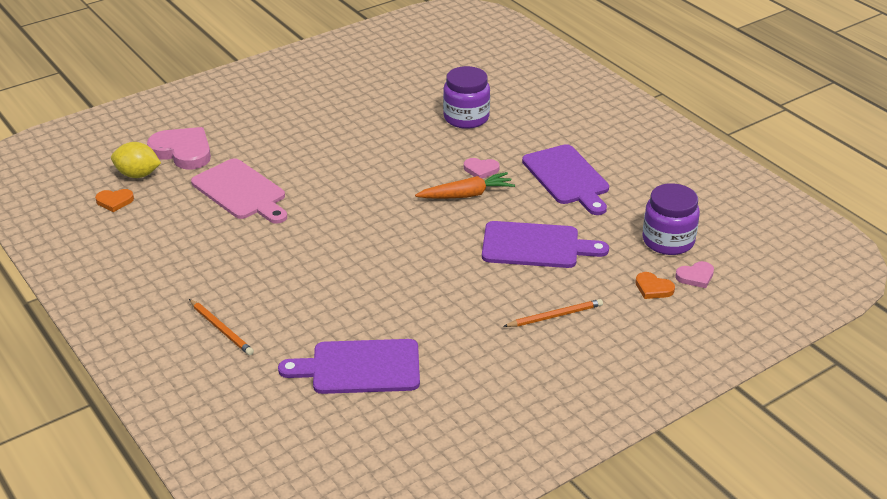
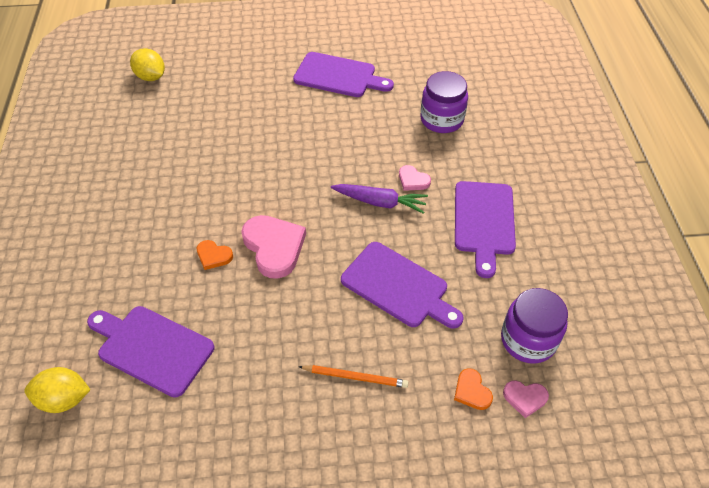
camera: 30 degrees right, 15 degrees up
(114, 201) = (116, 95): orange heart -> orange heart (213, 256)
(183, 151) = (198, 68): pink heart -> pink heart (274, 247)
(221, 329) = (86, 253): orange pencil -> none
(241, 192) = (208, 123): pink cutting board -> none
(314, 431) = (64, 399): none -> yellow lemon
(337, 114) = (338, 76): none -> purple cutting board
(466, 195) = (380, 202): orange carrot -> purple carrot

